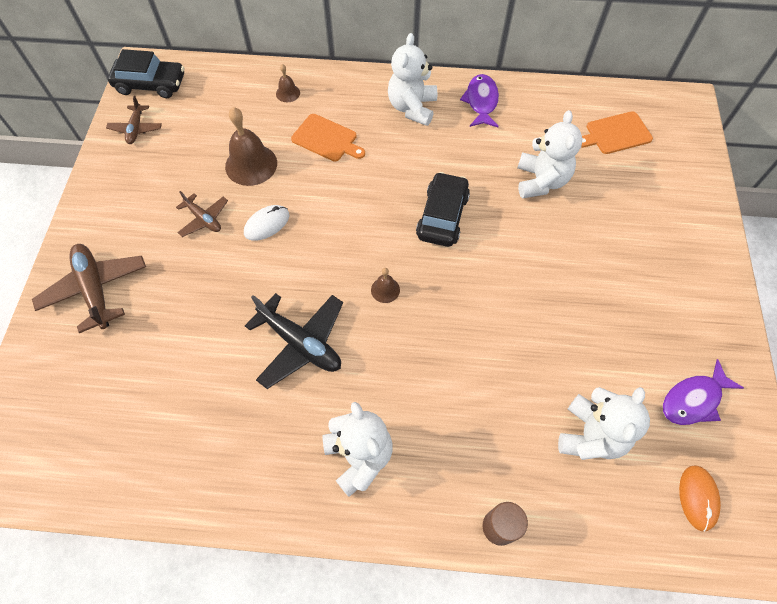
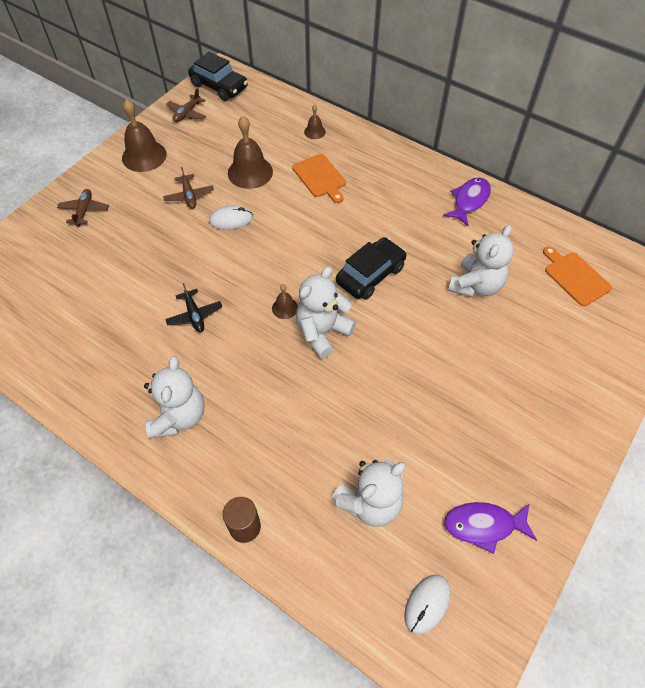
camera: 30 degrees right, 5 degrees down
(95, 289) = (84, 211): brown plane -> brown plane, size x0.57
(121, 197) = (144, 156): none -> brown bell
(300, 343) = (194, 315): black plane -> black plane, size x0.57
(412, 108) = (406, 182): white teddy bear -> white teddy bear (322, 332)
(615, 134) = (575, 277): orange cutting board -> orange cutting board turned 45 degrees clockwise
(697, 498) = (427, 604): orange mouse -> white mouse

